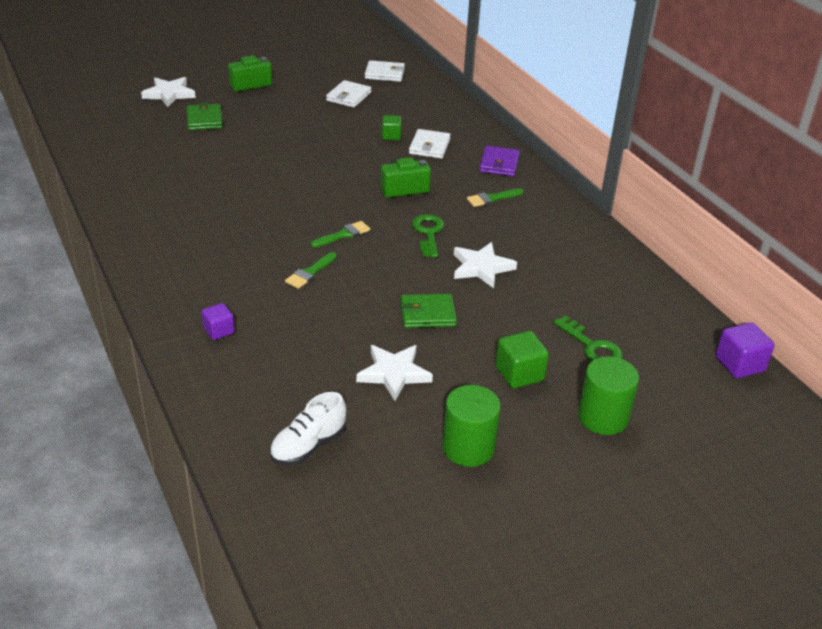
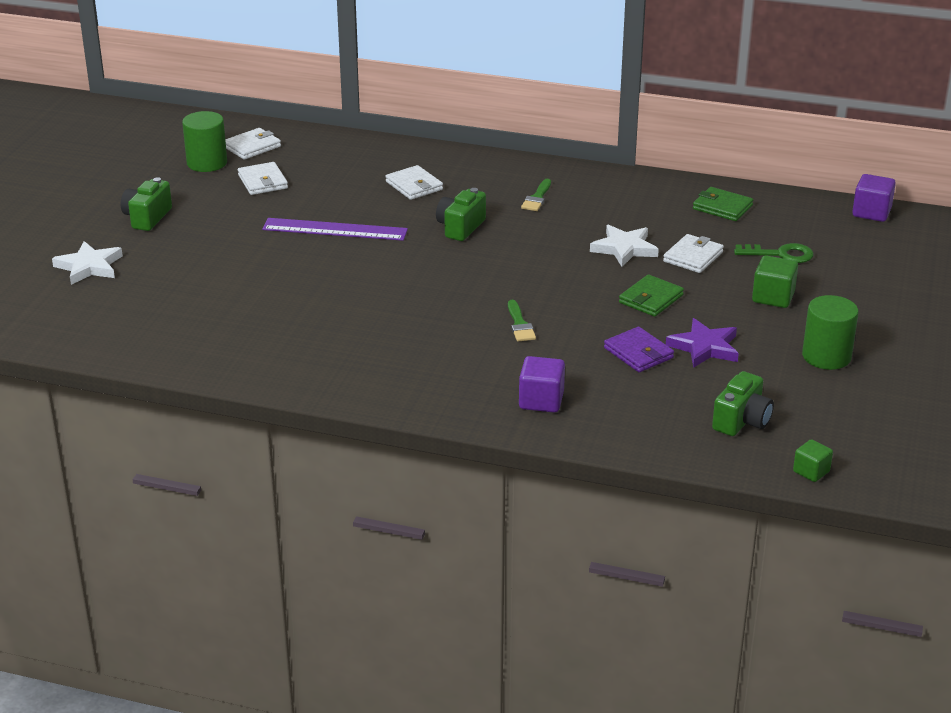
camera: 45 degrees left, 5 degrees down
(204, 120) = (176, 269): green wallet -> green wallet (722, 207)
(219, 331) = (541, 401): purple cube -> purple cube, size x1.53
(308, 446) = (742, 421): white shoe -> green camera
(329, 146) = (335, 229): none -> purple ruler
(343, 234) = (487, 285): green brush -> none
(391, 136) = (367, 194): green cube -> green cube (811, 471)
(394, 373) = (704, 347): white star -> purple star
(428, 233) = (543, 248): green key -> none
(499, 164) = (492, 170): purple wallet -> purple wallet (638, 353)
(519, 304) = (693, 257): none -> white wallet
(603, 417) = (860, 290): green cylinder -> green cylinder (207, 163)

